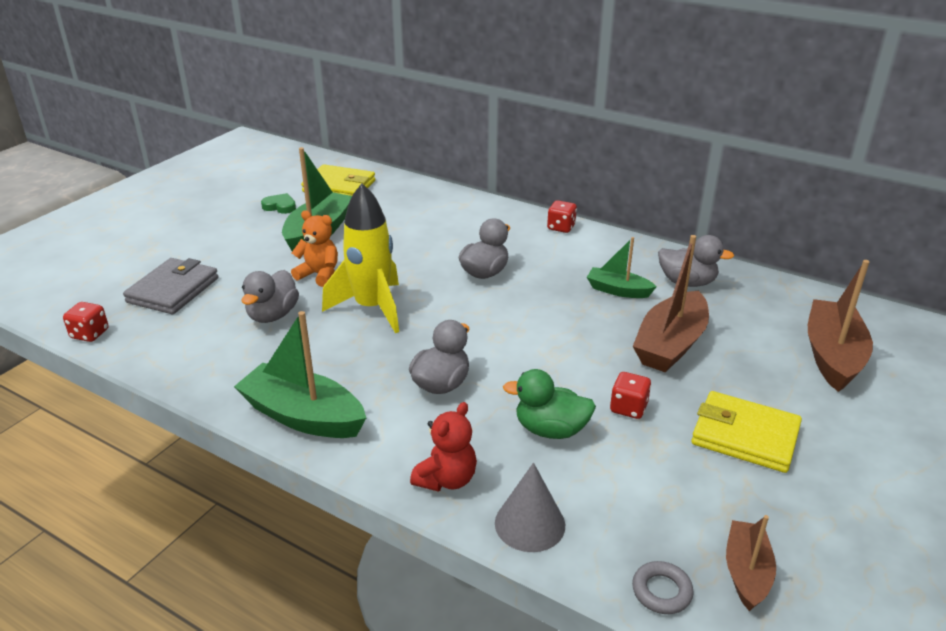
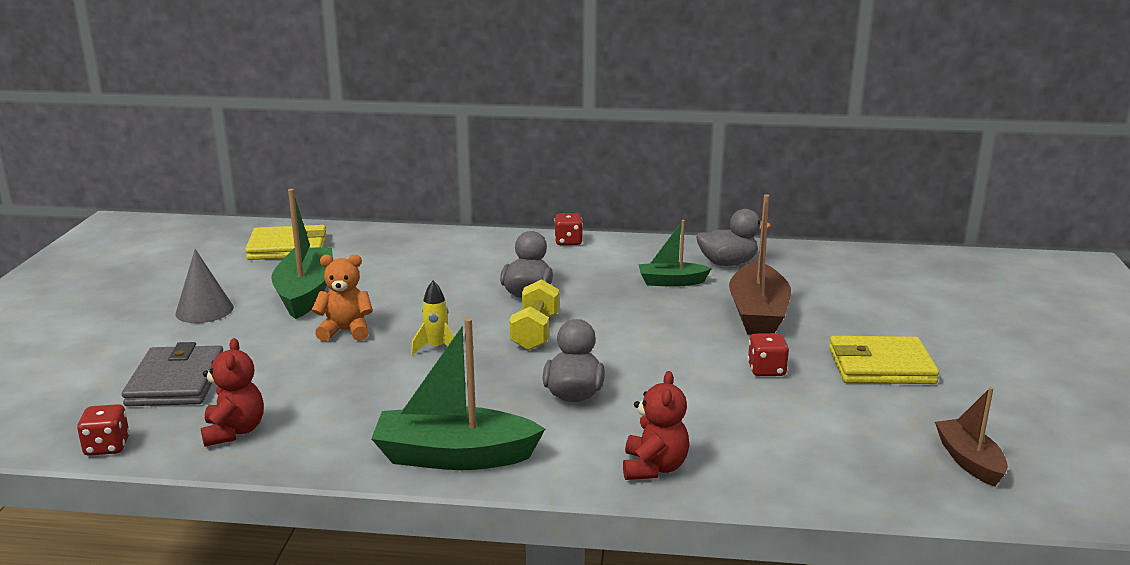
camera: 25 degrees left, 10 degrees down
(175, 345) = (234, 431): none -> red teddy bear
(273, 315) = (328, 378): grey duck -> none
(280, 206) = (233, 278): green heart -> none
(372, 308) = (436, 348): yellow rocket -> yellow rocket, size x0.46
(460, 313) = (535, 332): none -> yellow dumbbell
(530, 524) = (763, 479): grey cone -> grey cone (204, 310)
(550, 430) = (713, 404): green duck -> none
(661, 591) = (917, 494): grey ring -> none
(832, 355) = (896, 292): brown boat -> none

